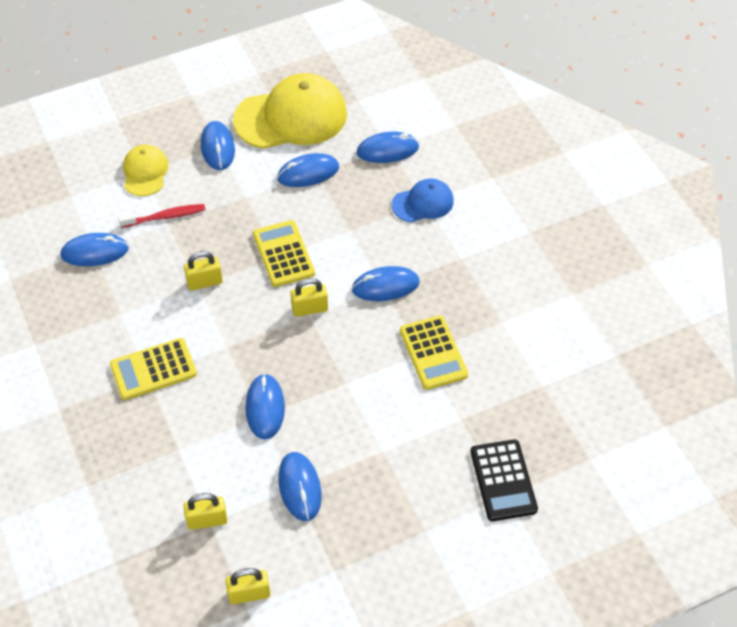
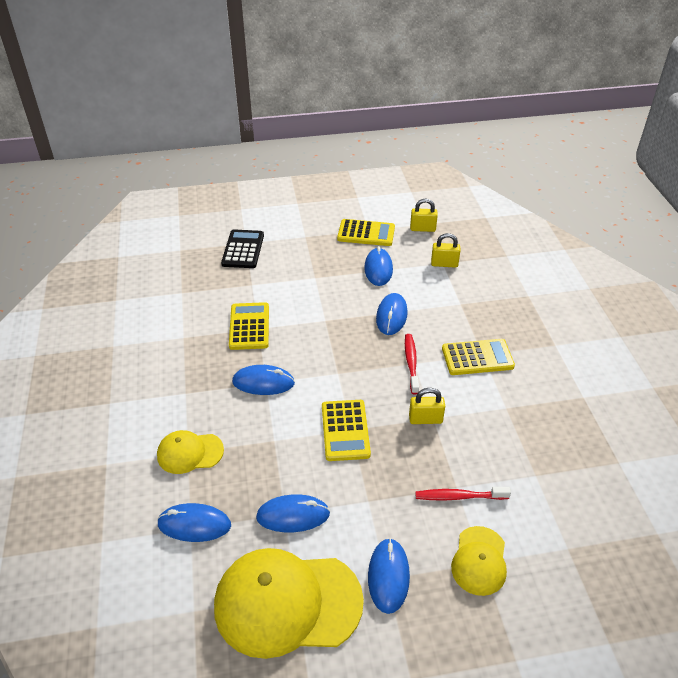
camera: 165 degrees left, 10 degrees down
(95, 252) = (534, 472): blue mouse -> none
(229, 345) = (411, 363): none -> red toothbrush
(310, 309) = (336, 377): yellow padlock -> none
(335, 560) = (366, 233): none -> yellow calculator
(423, 203) = (190, 453): blue cap -> yellow cap

